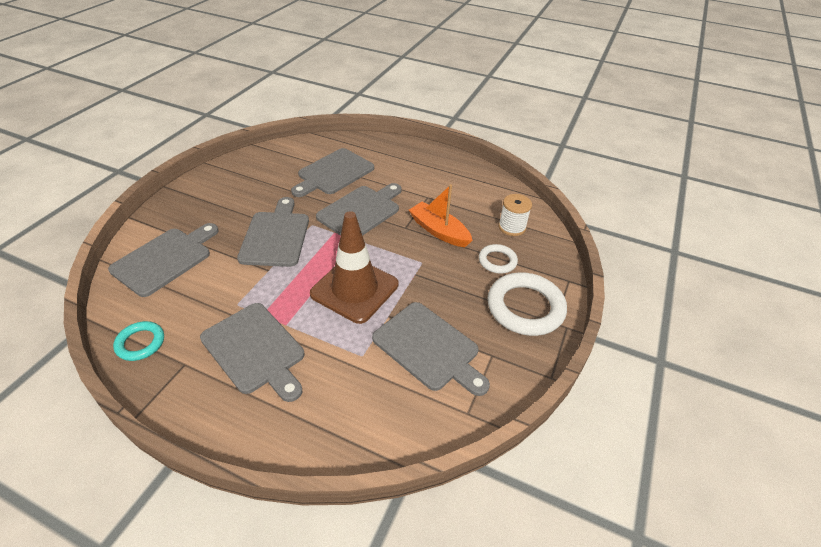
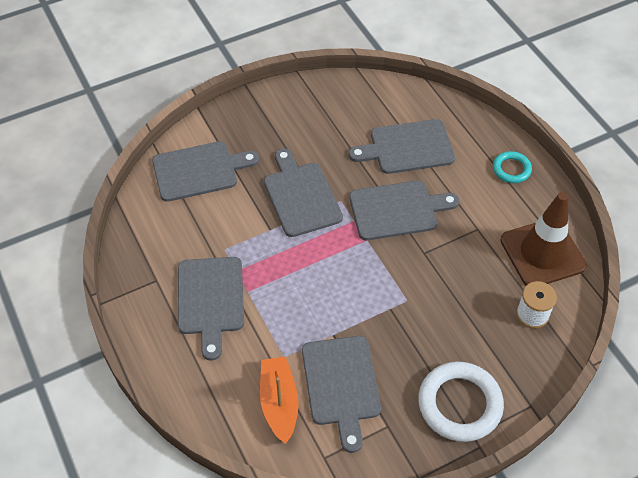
camera: 40 degrees right, 10 degrees up
(140, 343) = (138, 243): turquoise ring -> turquoise ring (511, 169)
(276, 236) = (301, 196): grey cutting board -> grey cutting board turned 60 degrees counterclockwise
(354, 289) = (325, 292): brown traffic cone -> brown traffic cone (542, 253)
(439, 231) = (453, 276): orange boat -> orange boat (279, 403)
(497, 261) = (479, 342): white ring -> none

